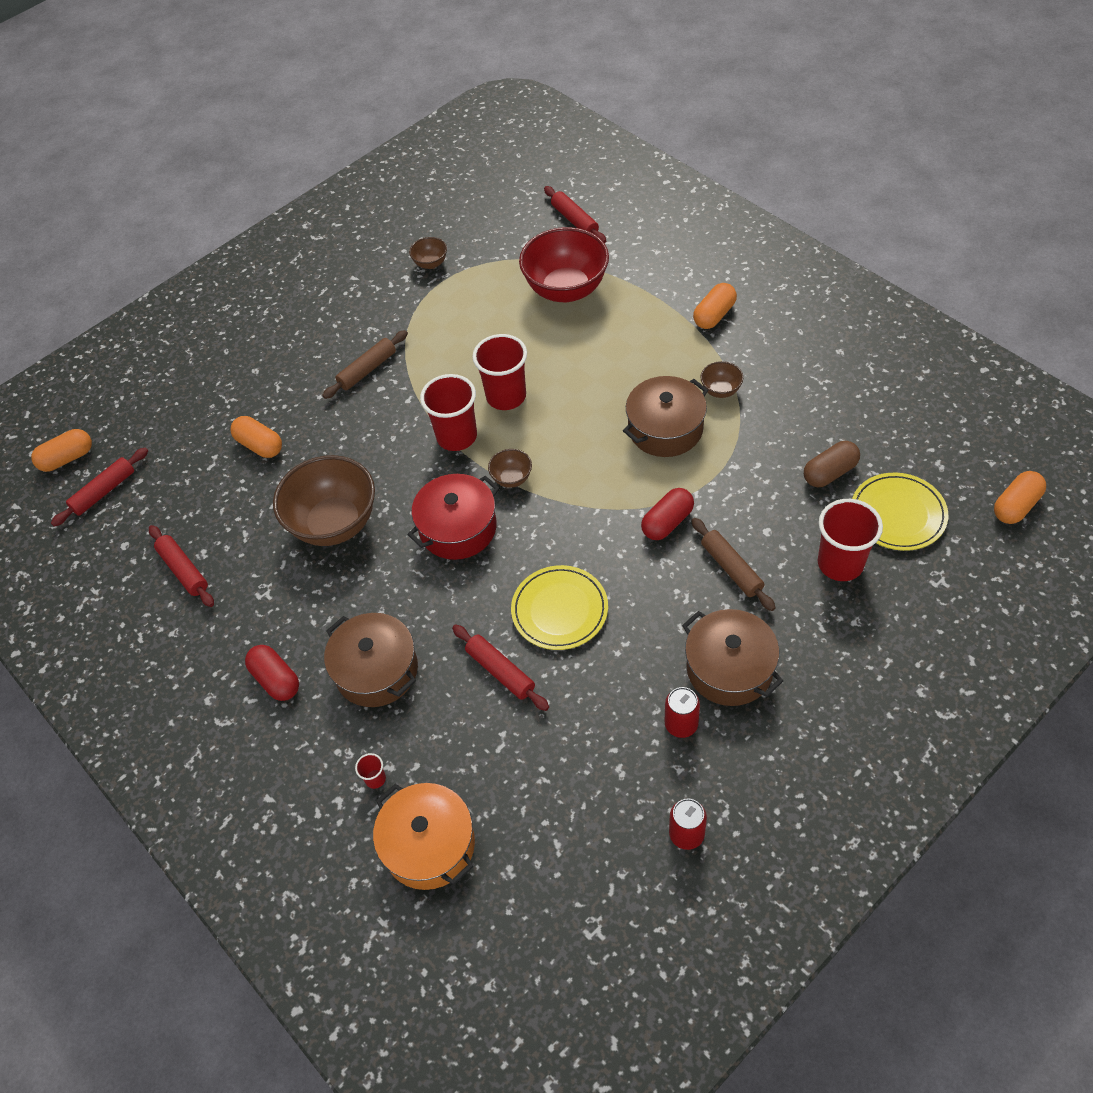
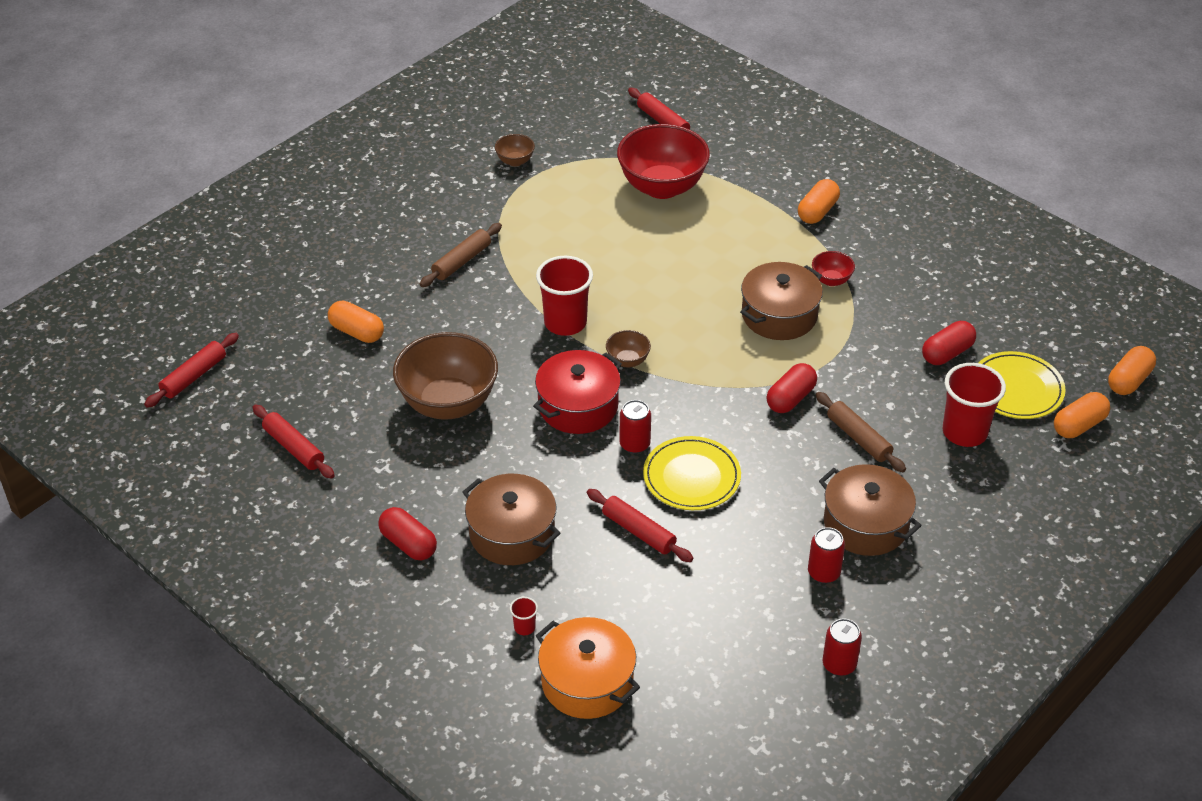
camera: 10 degrees left, 10 degrees down
(67, 458) = (147, 345): orange capsule -> orange capsule (1078, 425)
(506, 396) = (612, 286): red cup -> none
(508, 572) = (634, 444): none -> red can
(720, 390) = (831, 280): brown bowl -> red bowl
(830, 473) = (947, 353): brown capsule -> red capsule

